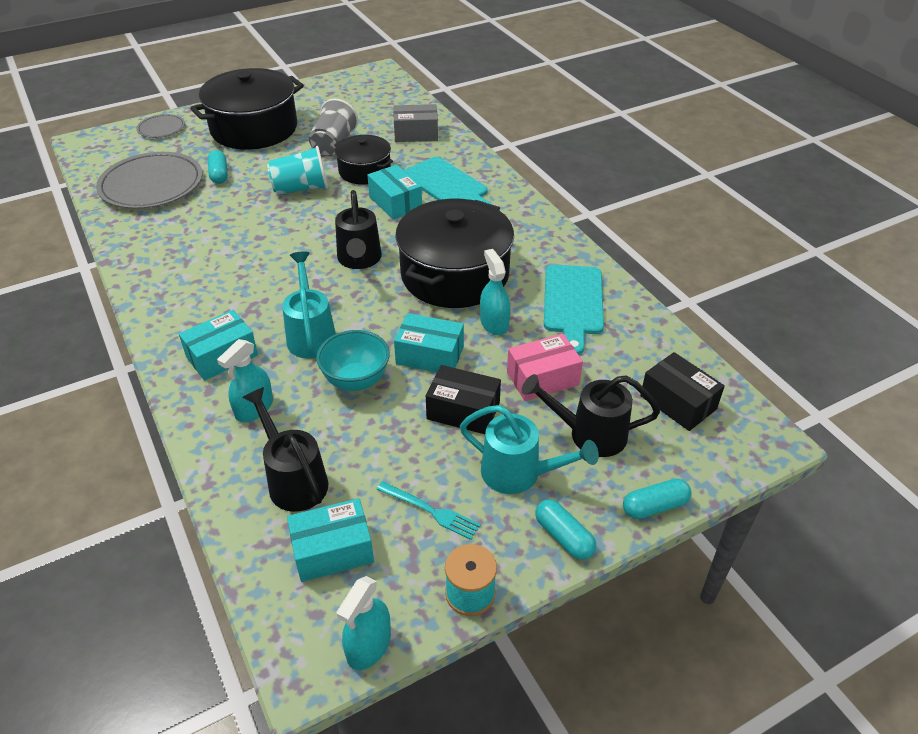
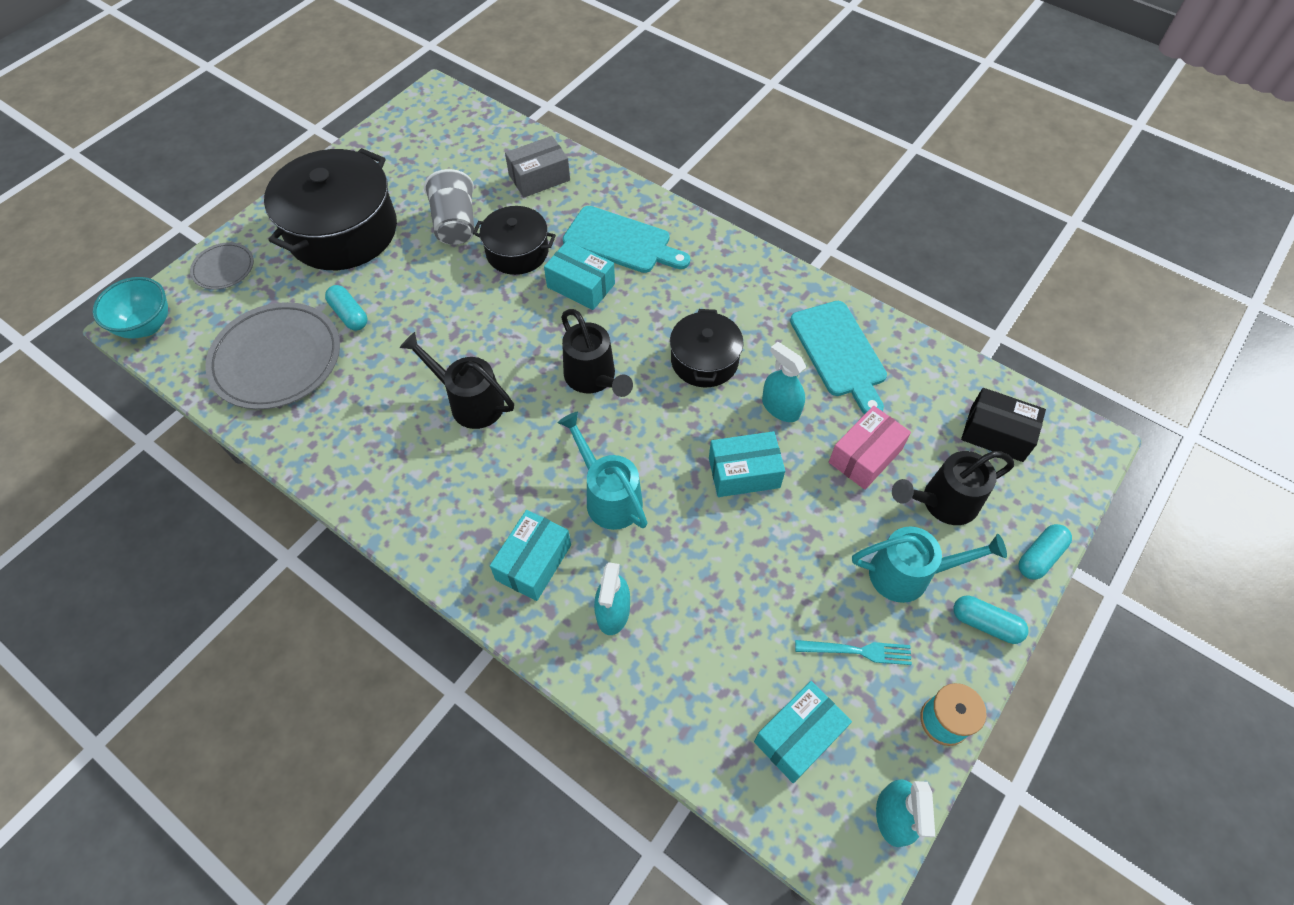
camera: 25 degrees left, 15 degrees up
(294, 479) = (710, 676): black watering can -> black watering can (470, 402)
(301, 189) = (462, 302): turquoise cup -> none
(356, 380) = (692, 533): turquoise bowl -> turquoise bowl (147, 326)
(455, 275) = (704, 360): black pot -> black pot, size x0.56
(463, 411) = (816, 525): black box -> none

